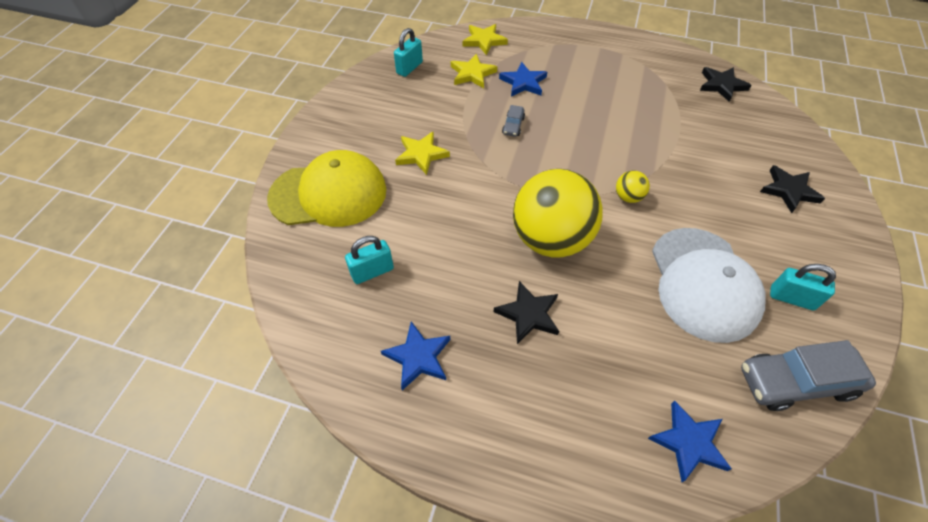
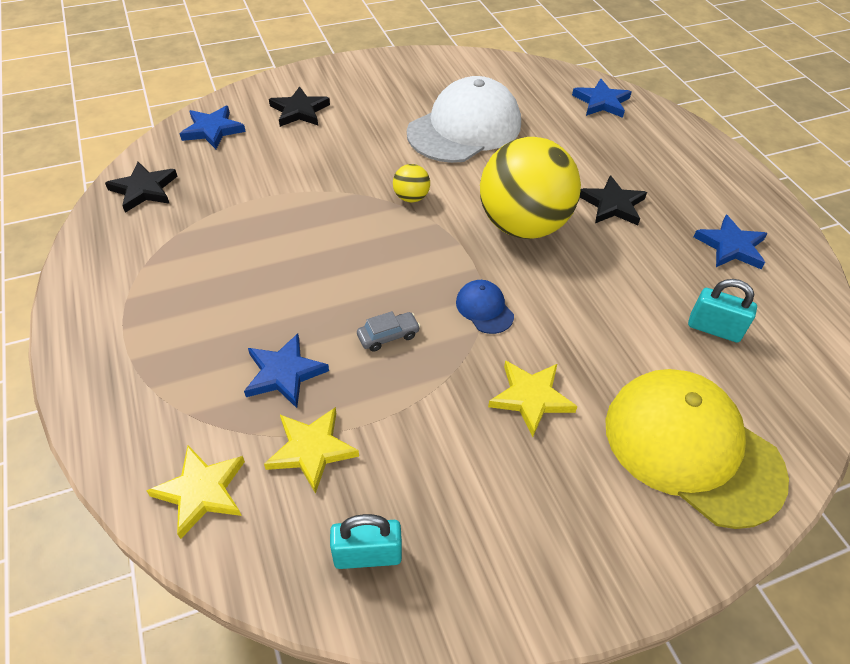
camera: 130 degrees left, 5 degrees down
(495, 173) = (484, 308): none -> blue cap
(782, 135) = (212, 130): none -> blue star
(791, 298) = (429, 88): turquoise padlock -> none
(796, 382) = (501, 74): grey car -> none

